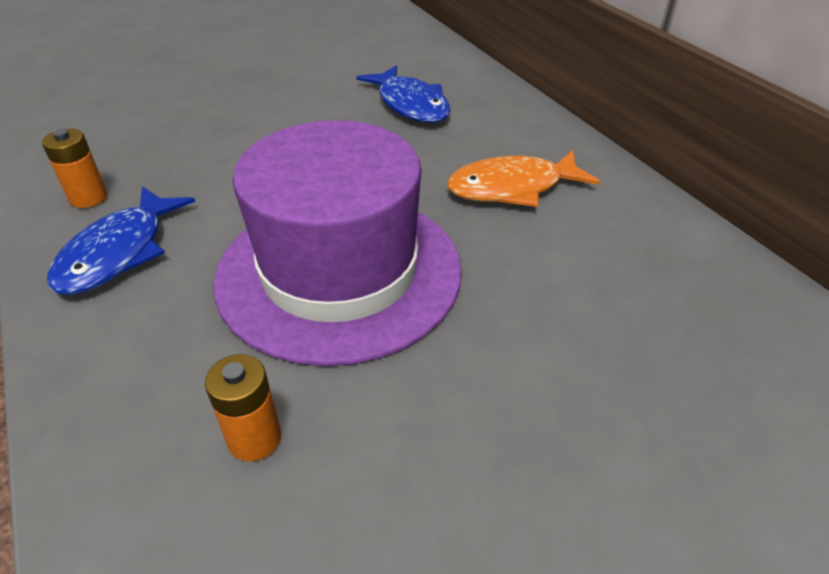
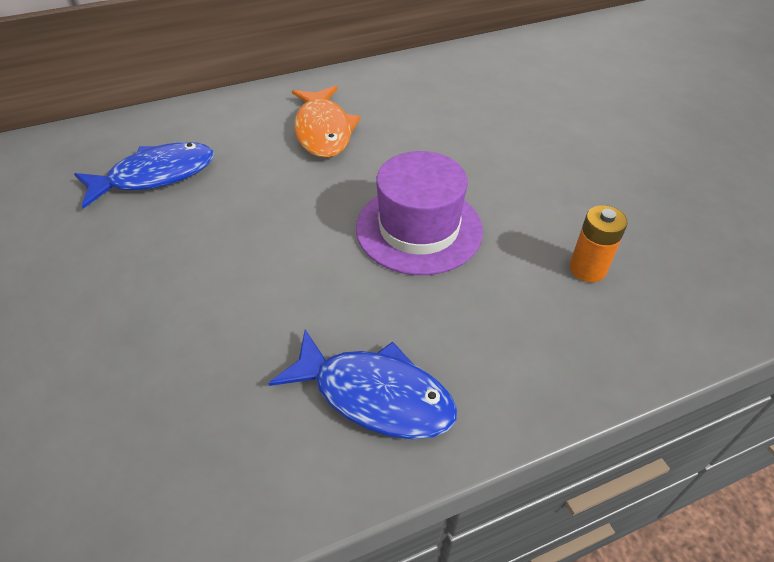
camera: 85 degrees left, 5 degrees up
(88, 198) = (257, 455): orange battery -> none
(339, 272) = (419, 228): purple hat -> purple hat, size x0.62

